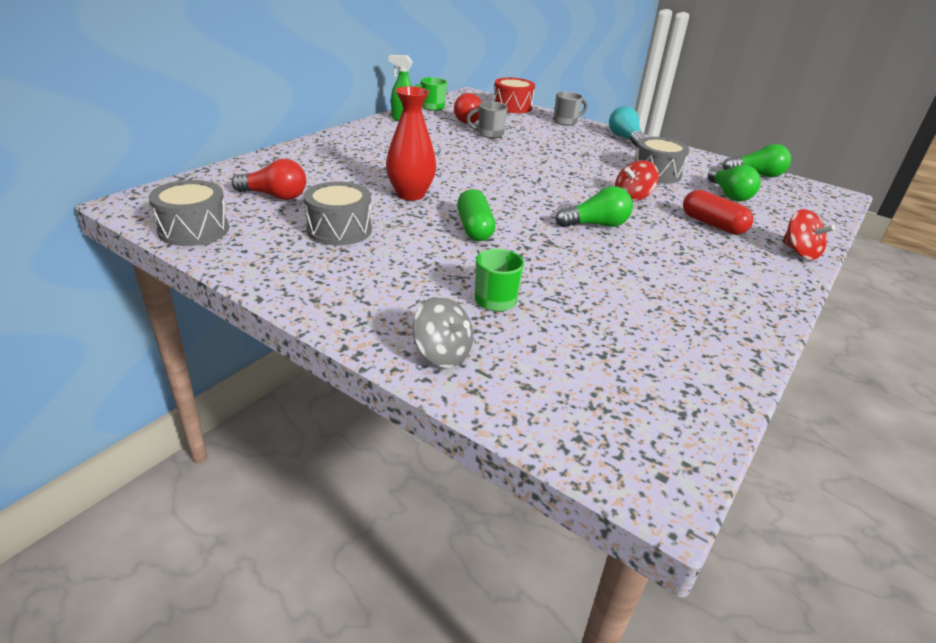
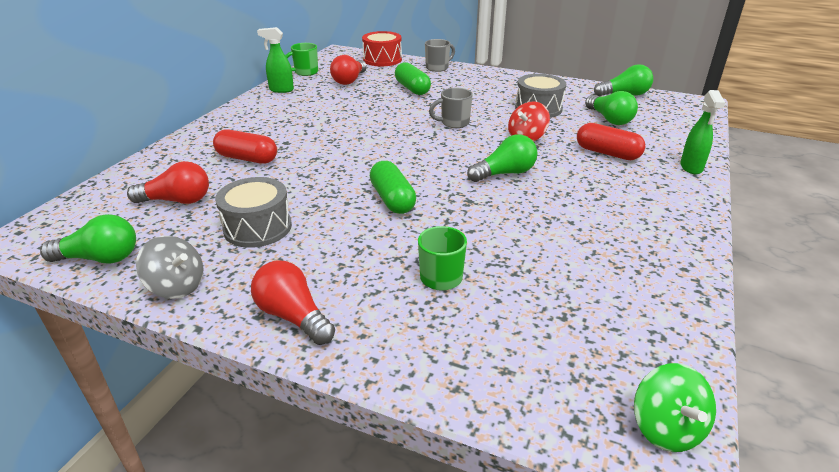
camera: 10 degrees left, 0 degrees up
(193, 230) = (100, 258): grey drum -> green light bulb
(346, 305) = (293, 316): none -> red light bulb
(350, 172) = (247, 158): none -> red capsule
(410, 194) = (317, 173): red vase -> none
(442, 354) = (410, 352): grey spinning top -> grey spinning top (177, 286)
(489, 134) = (371, 92): grey mug -> grey mug (454, 123)
(532, 137) = (412, 88): none -> green capsule
(625, 139) = (497, 77): turquoise light bulb -> none
(665, 464) = (666, 428): none -> green spinning top
(799, 252) = (691, 167): red spinning top -> green spray bottle

